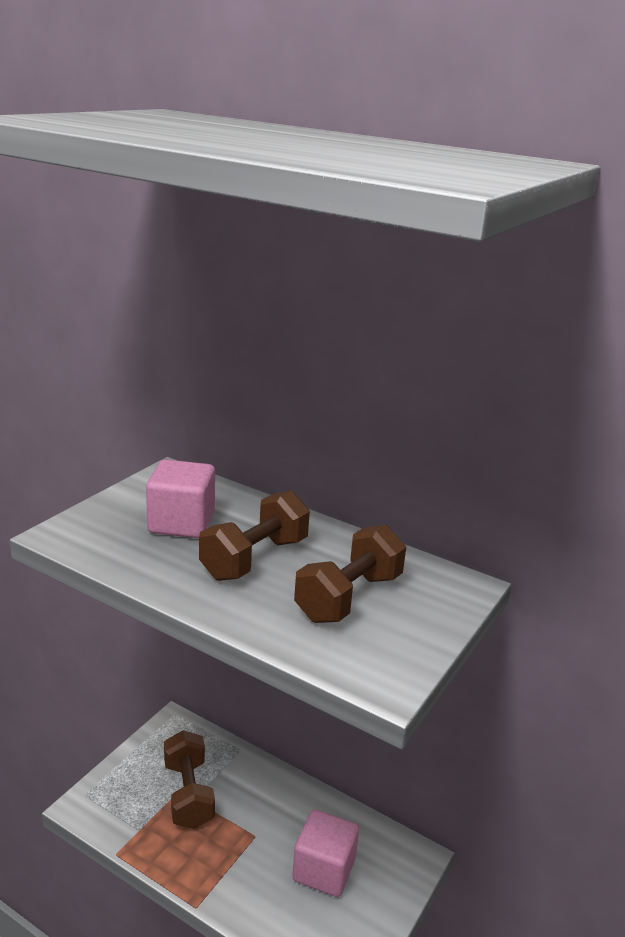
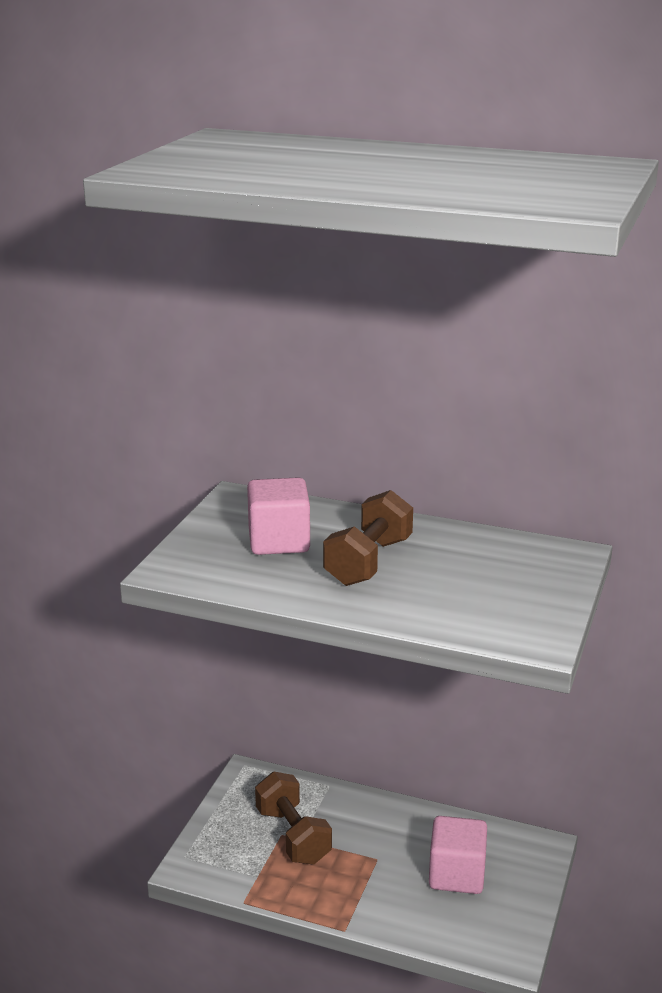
camera: 10 degrees left, 0 degrees up
(348, 597) = (473, 580): brown dumbbell -> none

